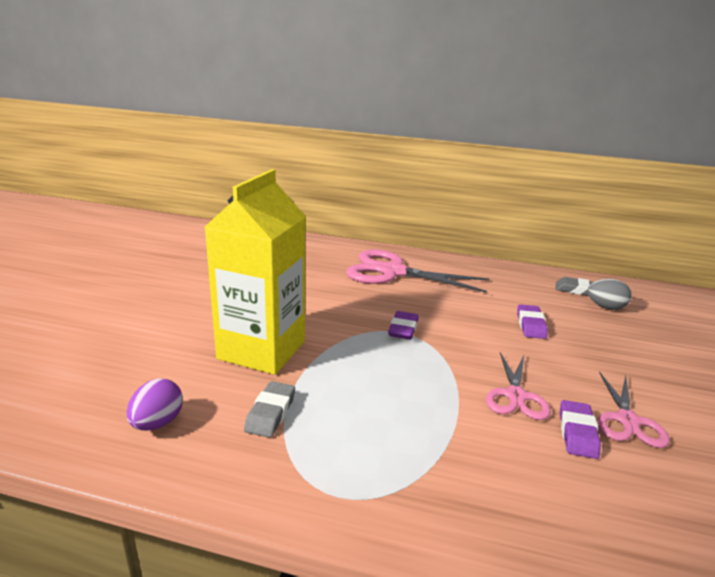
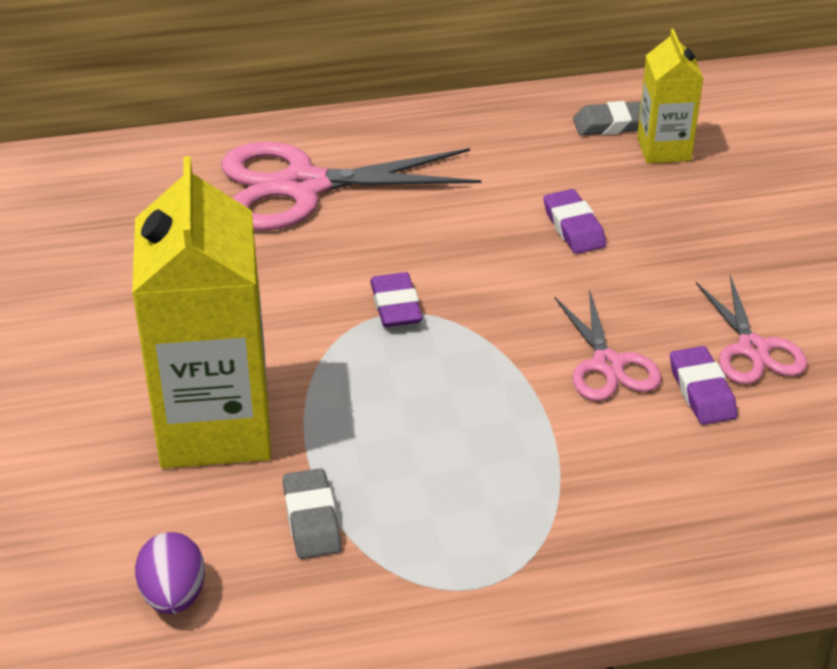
camera: 25 degrees left, 15 degrees up
(605, 307) = (664, 149): grey egg -> yellow carton

